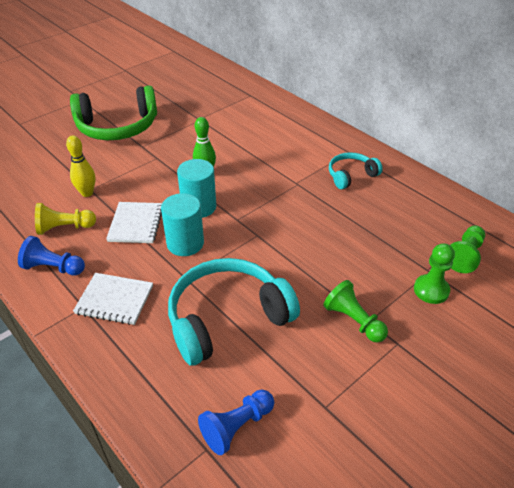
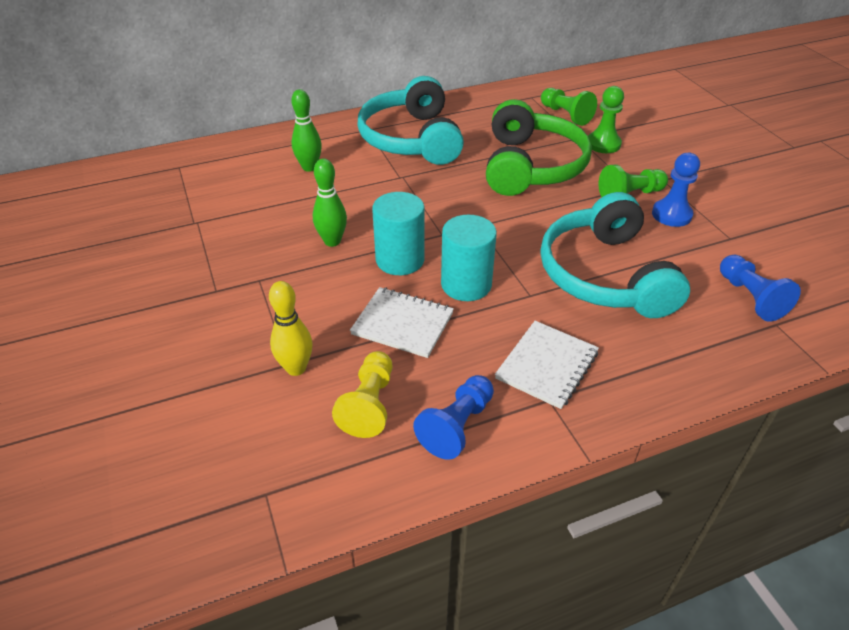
camera: 70 degrees left, 0 degrees up
(117, 127) = (135, 309): green headphones -> green headphones (530, 166)
(281, 141) = (309, 167): none -> green bowling pin
(339, 355) = (671, 214): none -> blue pawn
(351, 176) = (412, 139): turquoise headphones -> turquoise headphones, size x1.88

